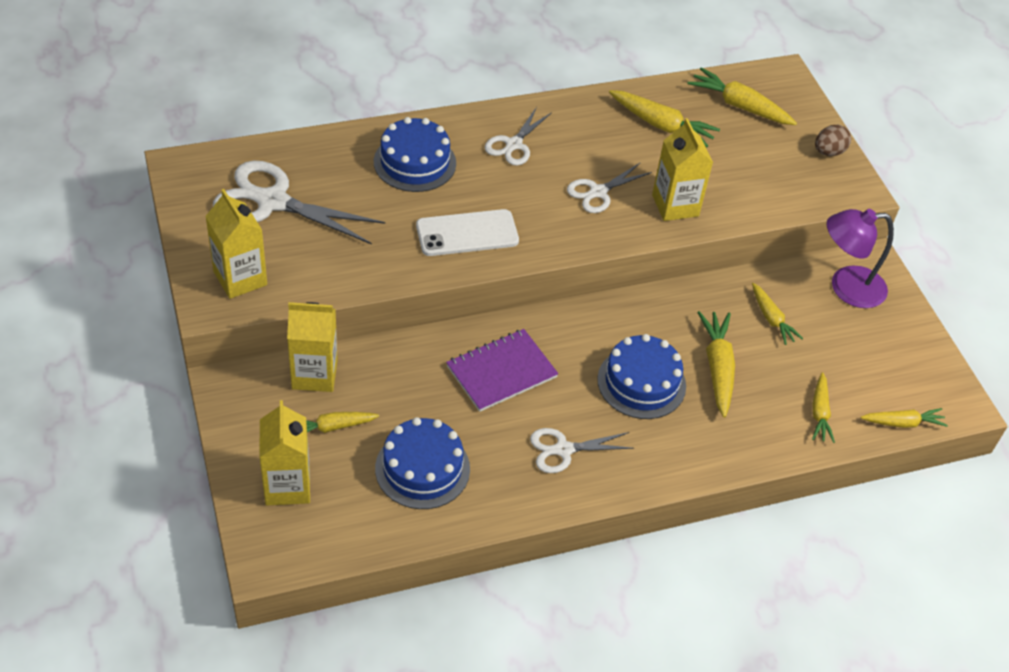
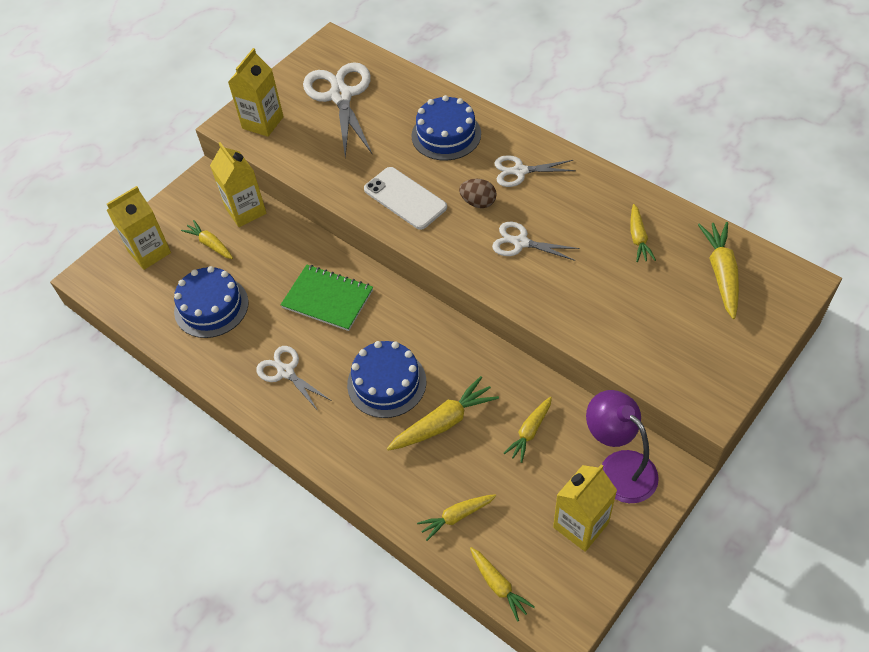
camera: 65 degrees right, 5 degrees up
(501, 372) = (327, 299): purple notebook -> green notebook
(661, 125) = (638, 238): yellow carrot -> yellow carrot, size x0.64
(675, 205) = (555, 294): yellow carton -> yellow carton (580, 525)
(828, 152) = (735, 361): brown egg -> brown egg (478, 202)

